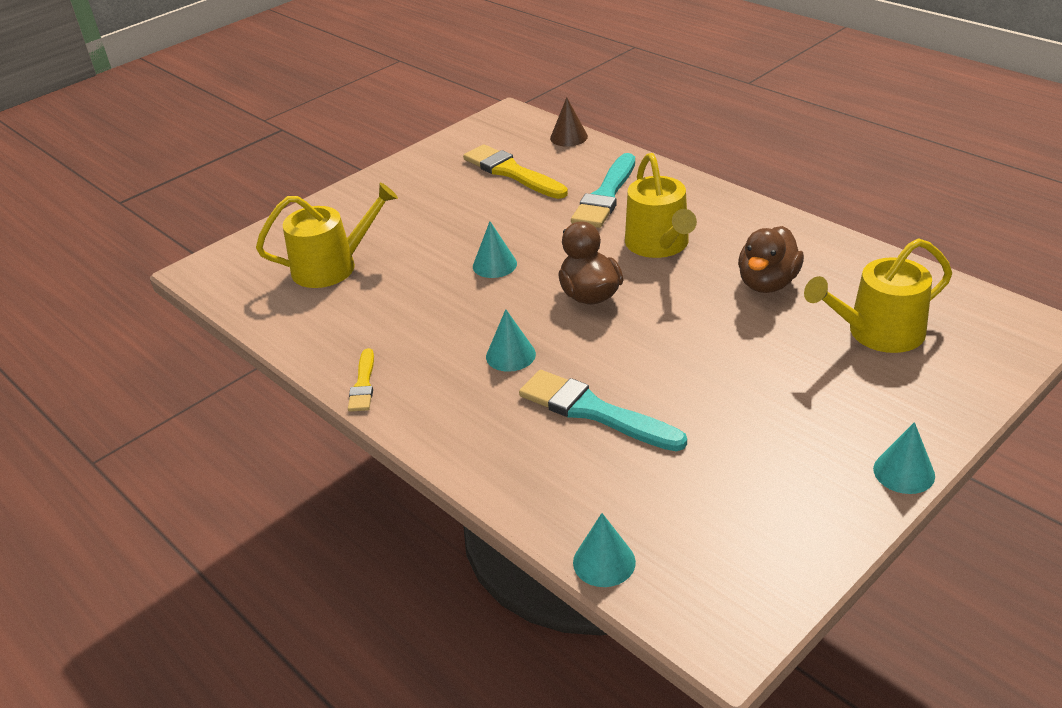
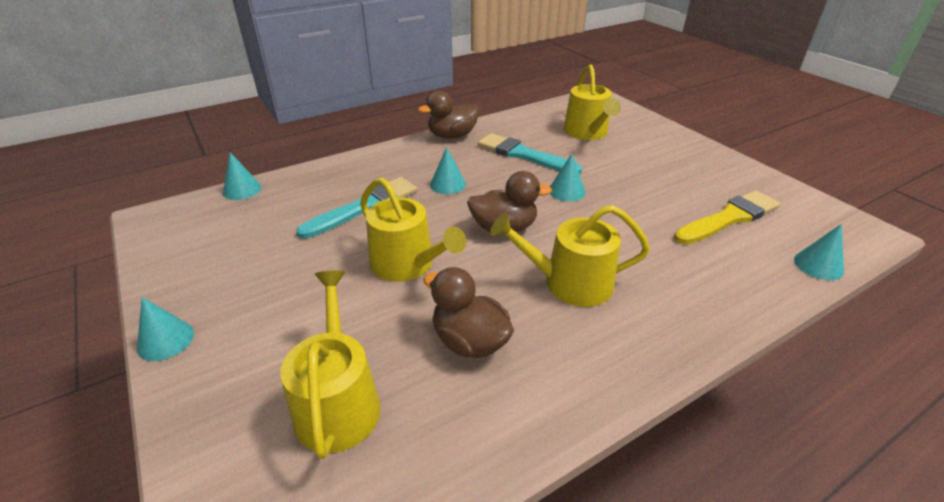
camera: 100 degrees right, 0 degrees up
(363, 384) = (452, 136): yellow brush -> brown duck
(568, 137) = (818, 265): brown cone -> turquoise cone
(606, 196) = (676, 267): turquoise brush -> turquoise brush (523, 155)
(688, 344) = (407, 264): none -> yellow watering can

